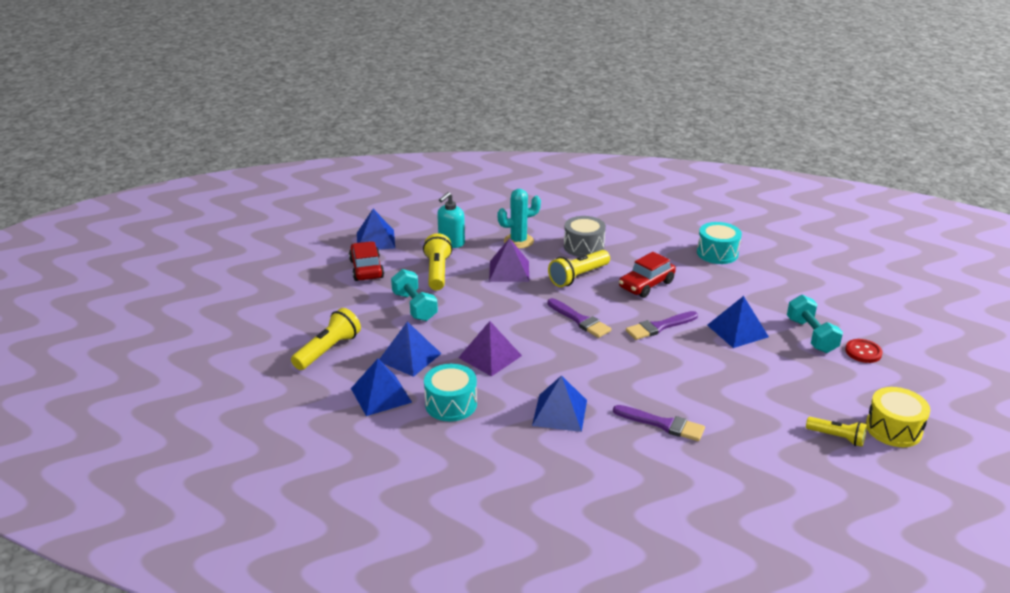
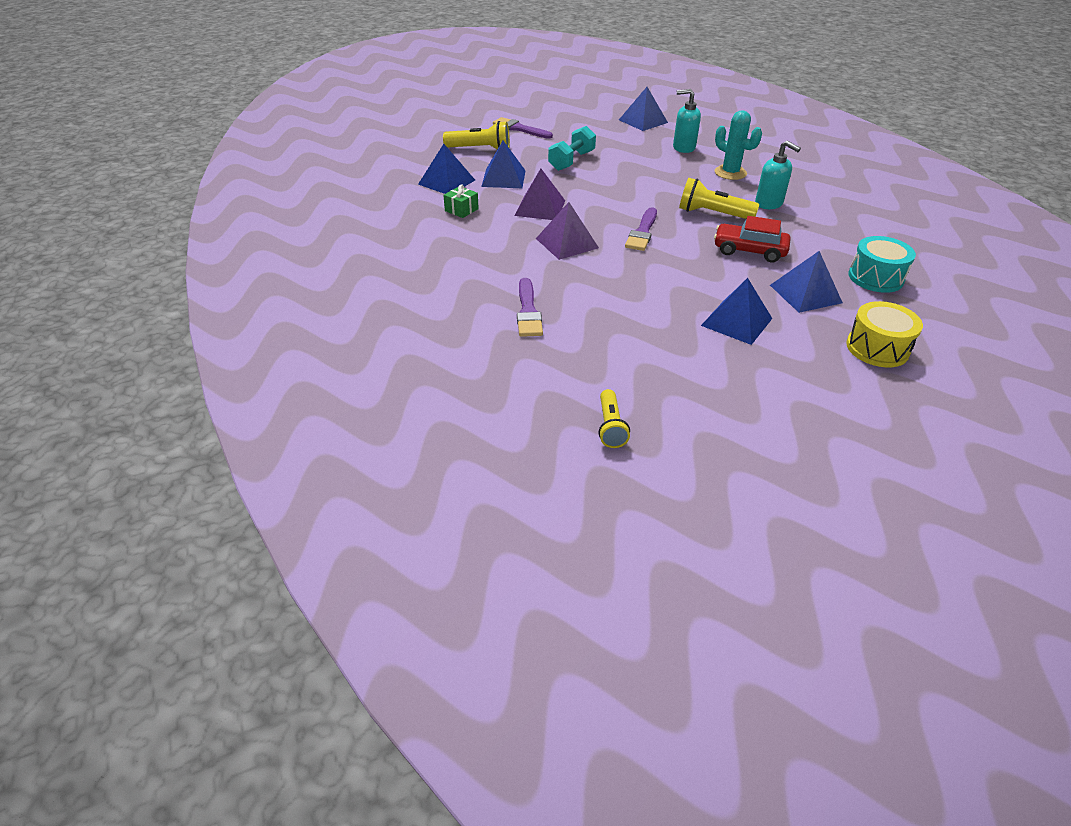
camera: 60 degrees right, 10 degrees up
(366, 269) = (598, 130): red car -> none
(437, 272) = (631, 155): yellow flashlight -> none
(451, 404) = (461, 210): turquoise drum -> green gift
(509, 271) = (676, 182): purple pyramid -> purple pyramid (567, 243)
(560, 412) = (495, 257): blue pyramid -> blue pyramid (805, 294)
(584, 247) = (769, 203): grey drum -> turquoise soap dispenser
(659, 327) = (683, 274): purple brush -> purple brush (519, 129)
(811, 335) = (792, 374): turquoise dumbbell -> none
(863, 352) = (807, 421): red button -> none
(893, 429) = (670, 470): yellow drum -> yellow drum (877, 348)

